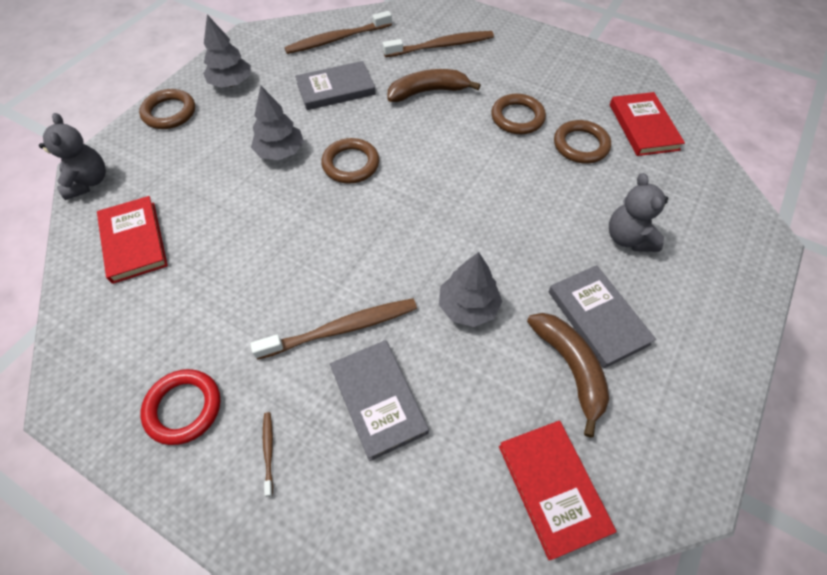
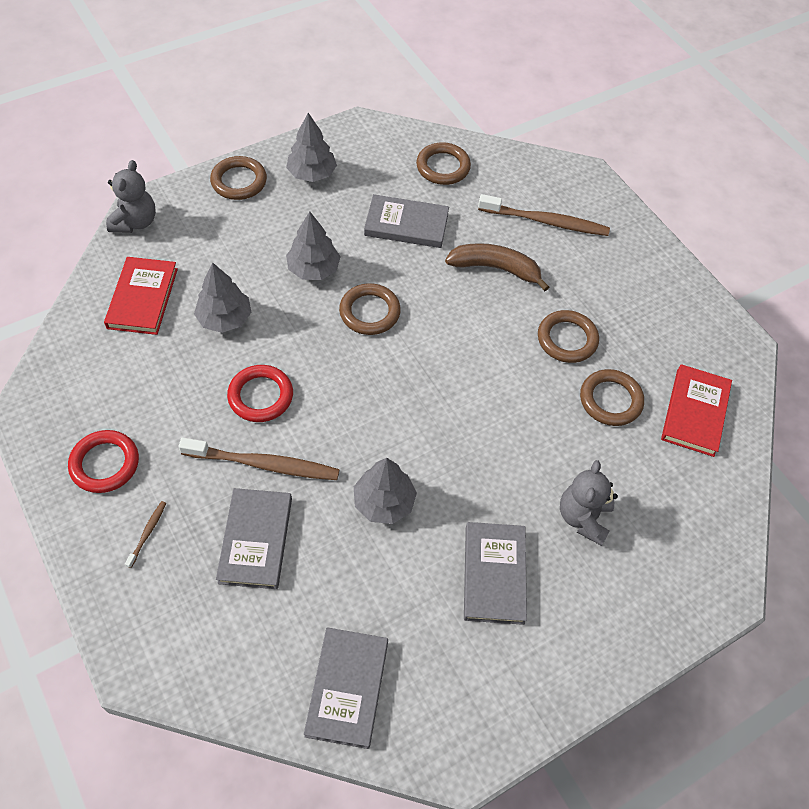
camera: 25 degrees right, 0 degrees up
(225, 224) = (225, 318): none -> grey tree
(300, 272) = (260, 396): none -> red ring
(336, 39) = (443, 167): brown toothbrush -> brown ring
(552, 488) = (347, 688): red book -> grey book
(570, 368) = (434, 603): brown banana -> none

